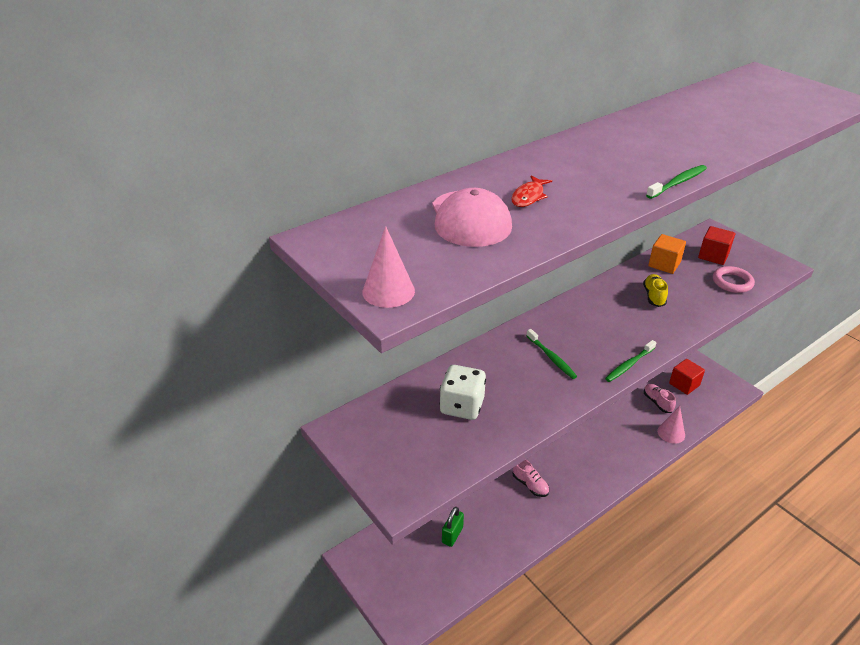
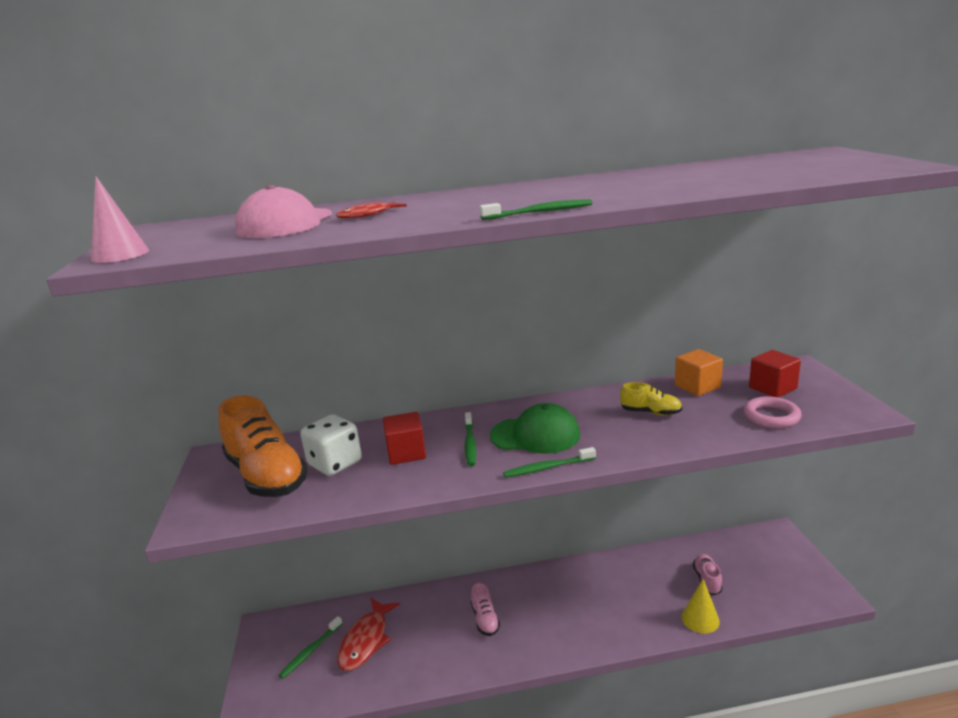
camera: 30 degrees right, 15 degrees down
(414, 560) = (311, 651): none -> green toothbrush
(415, 435) = (266, 476): none -> orange shoe
(452, 535) = (366, 641): green padlock -> red fish
(592, 337) = (535, 435): none -> green cap
(654, 296) = (651, 412): yellow shoe -> yellow shoe turned 75 degrees clockwise
(671, 433) = (700, 619): pink cone -> yellow cone
(684, 384) = (759, 570): red cube -> red cube (406, 453)

